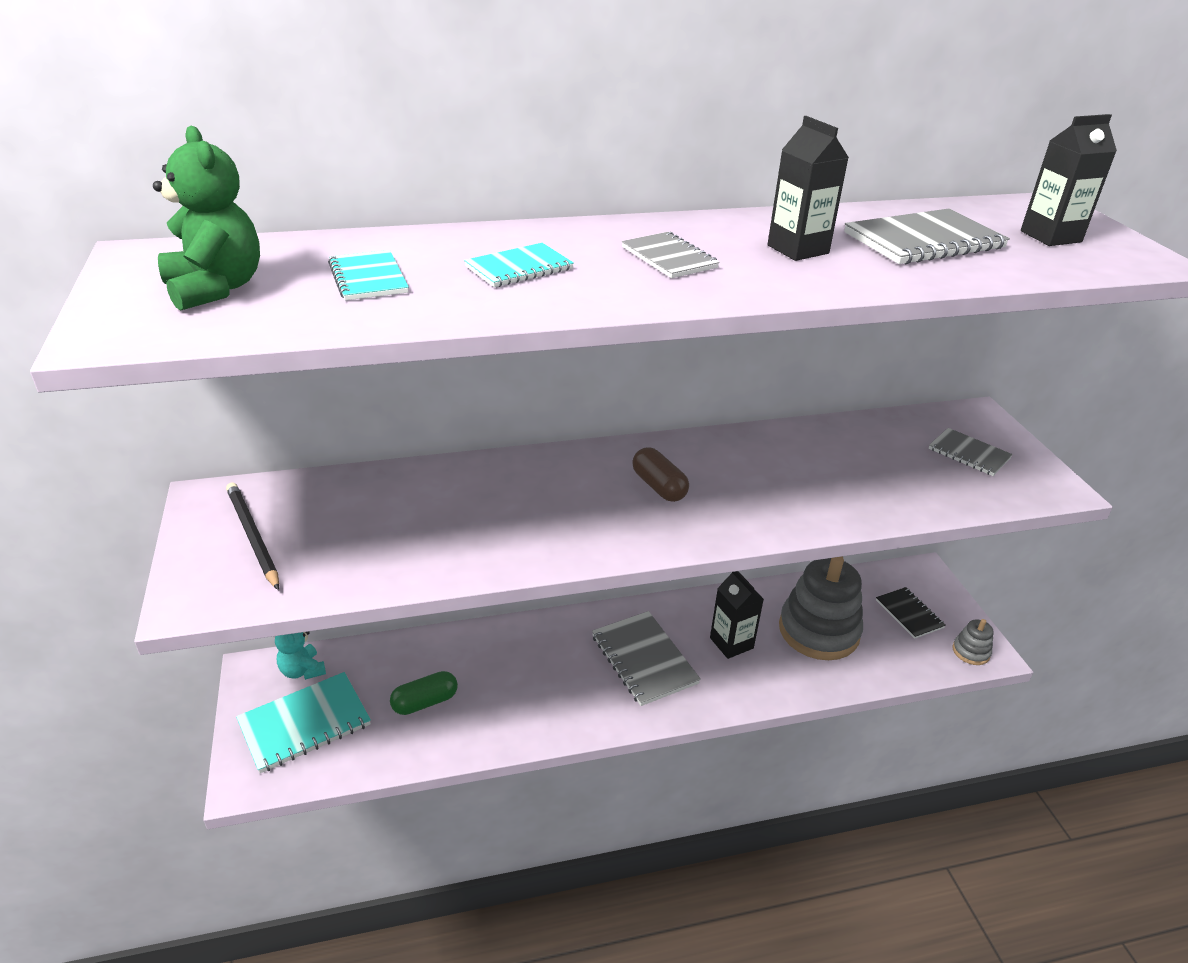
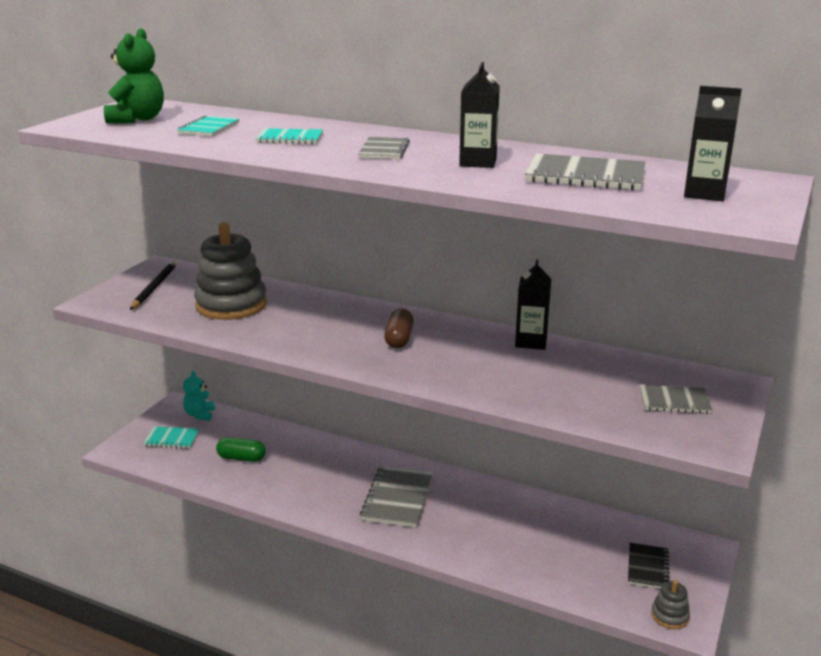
camera: 40 degrees right, 10 degrees down
(304, 723) = (172, 439): turquoise notebook -> turquoise notebook, size x0.62
(731, 643) = (472, 517): black carton -> black carton (531, 342)
(818, 631) = (551, 542): grey stacking toy -> grey stacking toy (231, 305)
(969, 453) = (674, 401): grey notebook -> grey notebook turned 75 degrees counterclockwise

